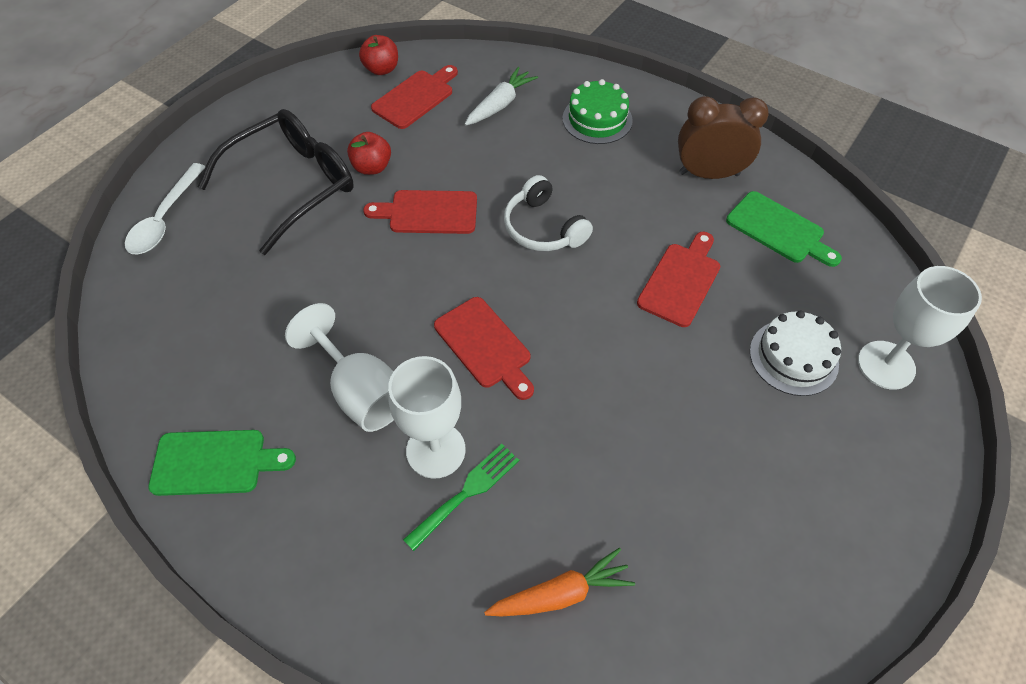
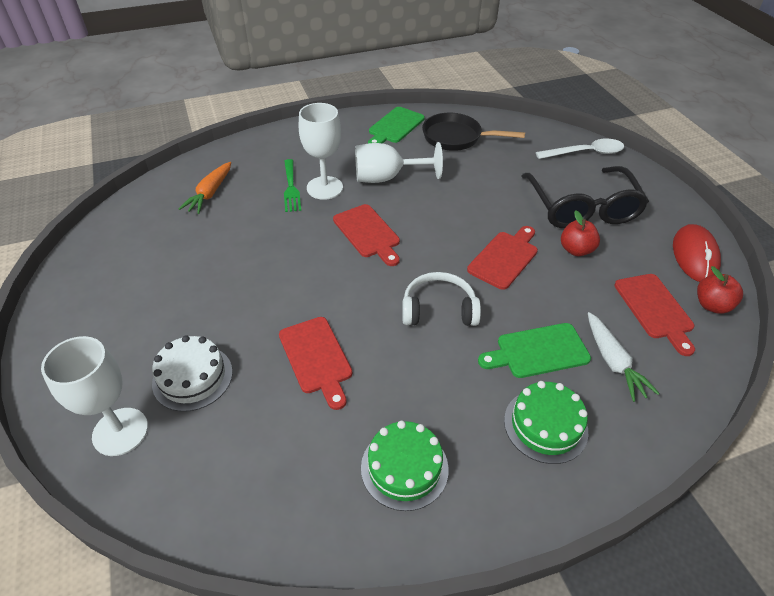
camera: 125 degrees right, 10 degrees down
(165, 218) = (585, 153): white spoon -> white spoon turned 120 degrees clockwise
(203, 366) = (456, 137): none -> black pan
(317, 91) = (694, 256): none -> red mouse
(485, 345) = (368, 233): red cutting board -> red cutting board turned 120 degrees counterclockwise
(709, 174) = (404, 468): brown clock -> green cake
(779, 229) = (295, 471): green cutting board -> green cutting board (538, 351)

